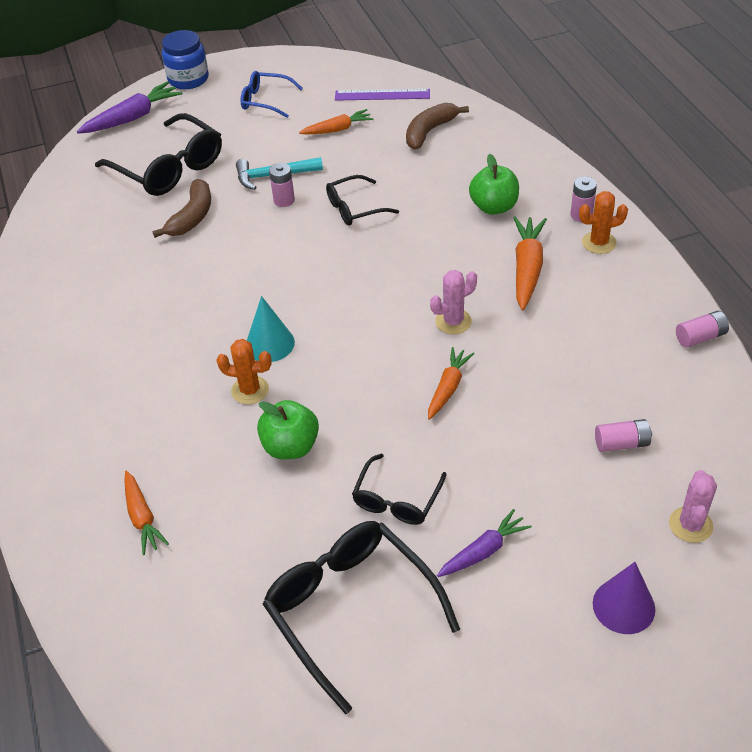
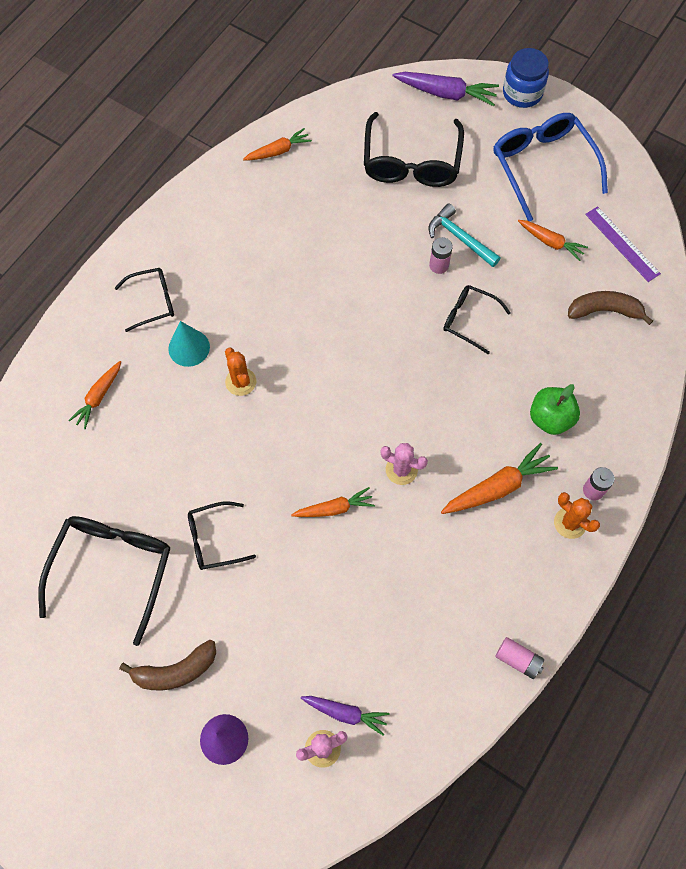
camera: 50 degrees right, 20 degrees up
(49, 243) = (278, 151): none -> orange carrot
(89, 414) = (153, 301): none -> black glasses
(192, 217) = (373, 218): brown banana -> brown banana (175, 671)
(265, 100) = (542, 165): blue glasses -> blue glasses, size x1.76
(270, 344) = (290, 363): turquoise cone -> turquoise cone (189, 347)
(291, 446) = (211, 443): green apple -> none
(484, 551) = (209, 622): purple carrot -> purple carrot (345, 713)
(621, 443) = (365, 660): pink battery -> none

